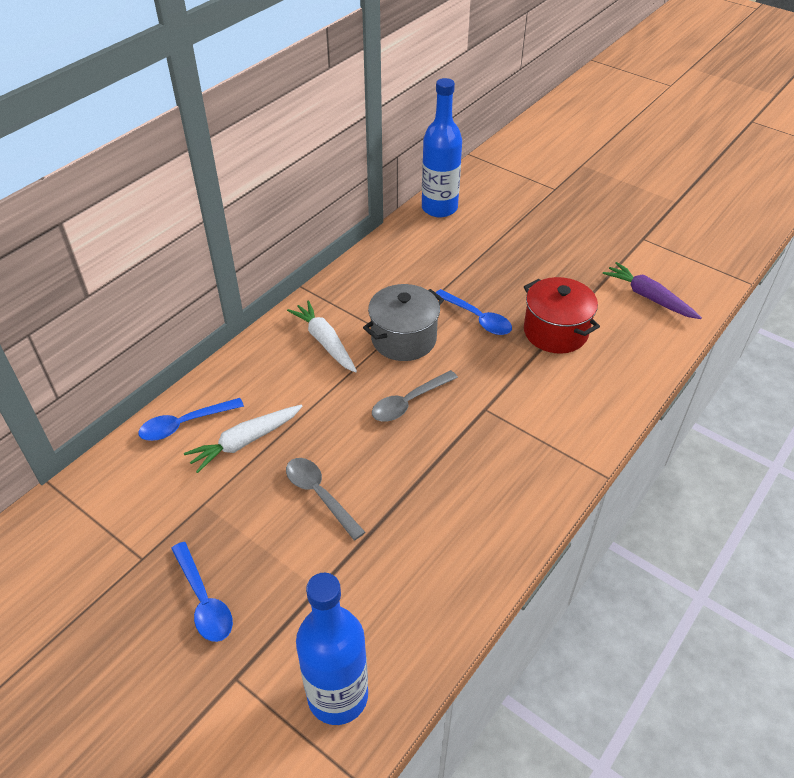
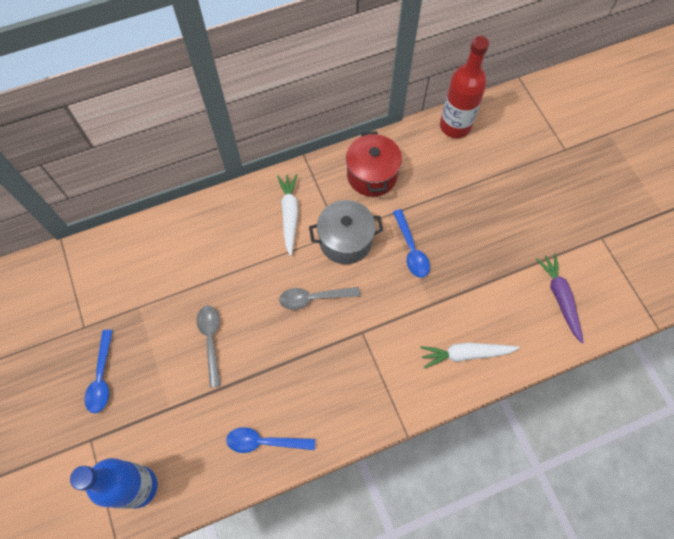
camera: 30 degrees right, 20 degrees up
(185, 424) = (161, 238): blue spoon -> blue spoon (265, 442)
(245, 441) = (190, 272): white carrot -> white carrot (466, 354)
(439, 208) = (455, 126): blue bottle -> red bottle
(555, 332) = (461, 292): red pot -> red pot (372, 175)

